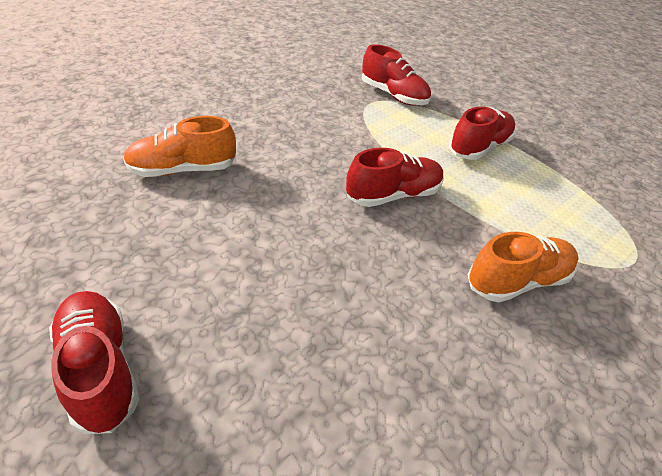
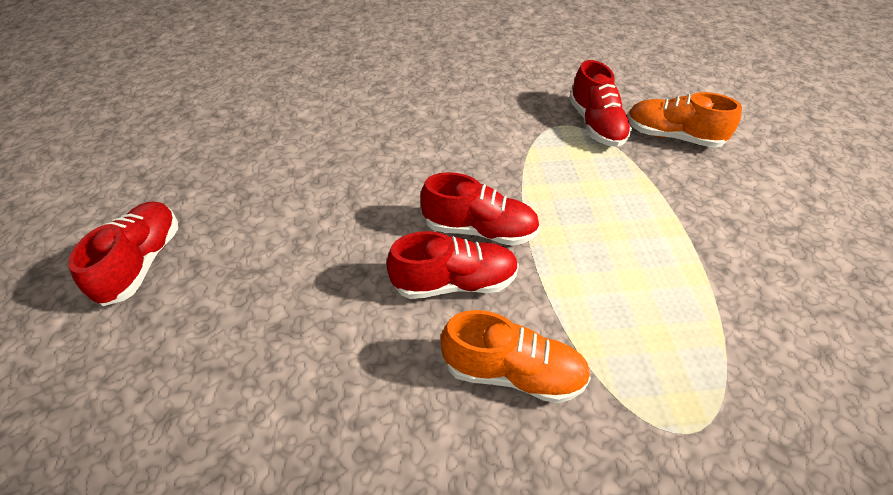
camera: 40 degrees right, 5 degrees up
(183, 169) = (325, 135): orange shoe -> orange shoe (672, 136)
(479, 148) = (635, 218): red shoe -> red shoe (454, 282)

